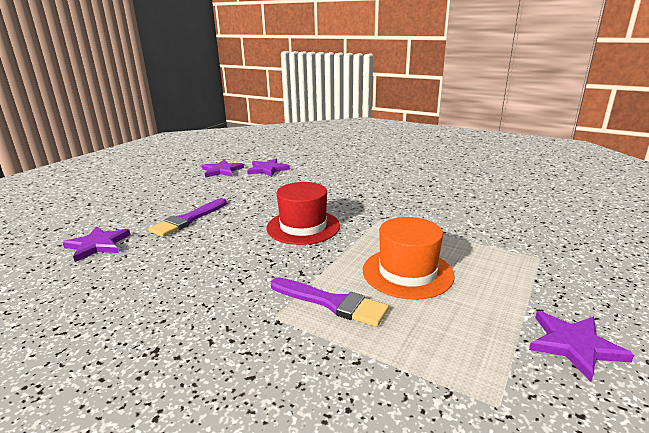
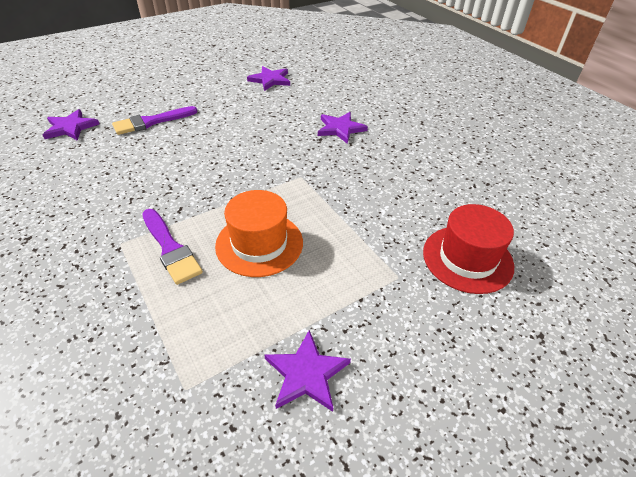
camera: 25 degrees right, 20 degrees up
(222, 170) = (230, 70): purple star -> purple star (340, 129)
(303, 227) = (230, 161): red hat -> red hat (467, 258)

